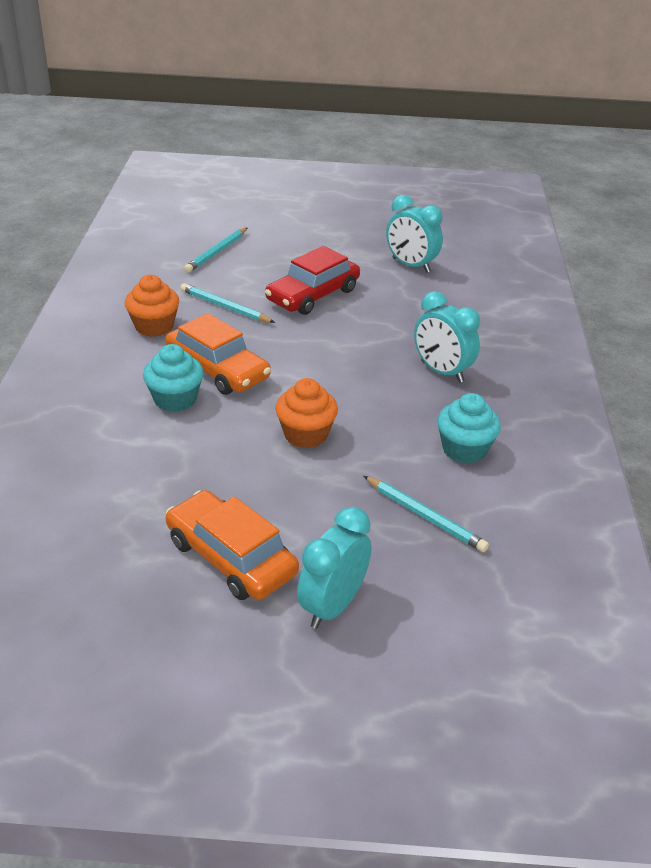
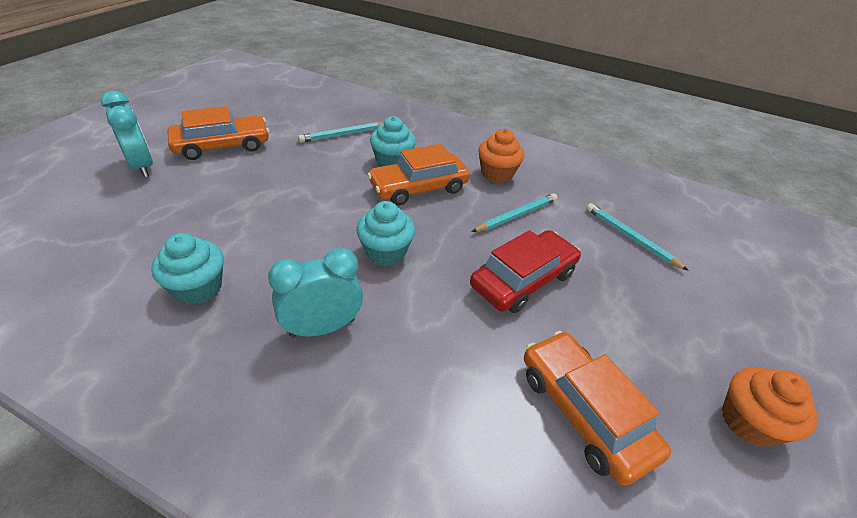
camera: 110 degrees right, 5 degrees up
(306, 434) = (304, 205): orange cupcake -> orange cupcake (748, 422)
(313, 295) = (523, 280): red car -> red car turned 75 degrees clockwise
(335, 365) = (385, 252): none -> turquoise cupcake
(411, 265) = (583, 411): turquoise clock -> orange car
(425, 516) = (157, 230): turquoise pencil -> turquoise pencil (343, 134)

